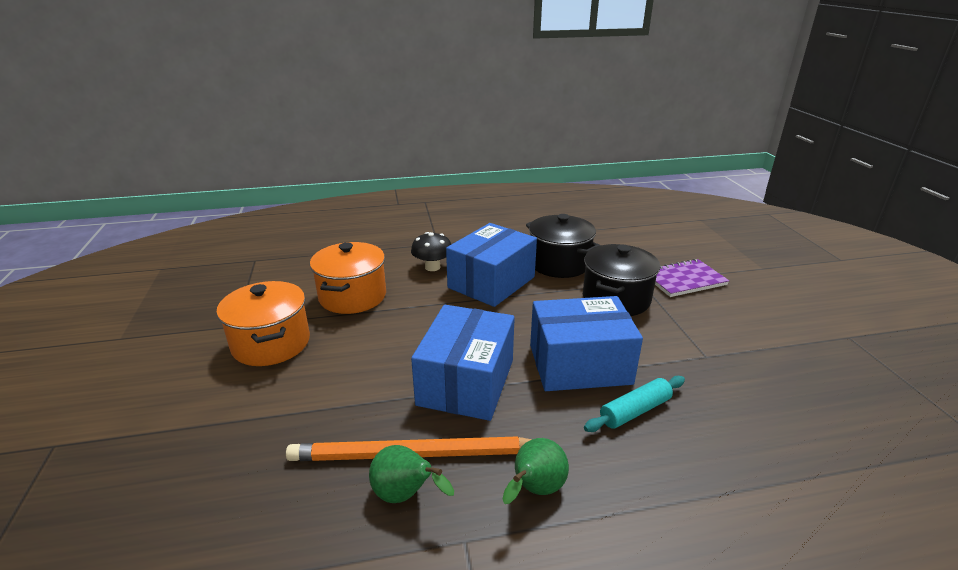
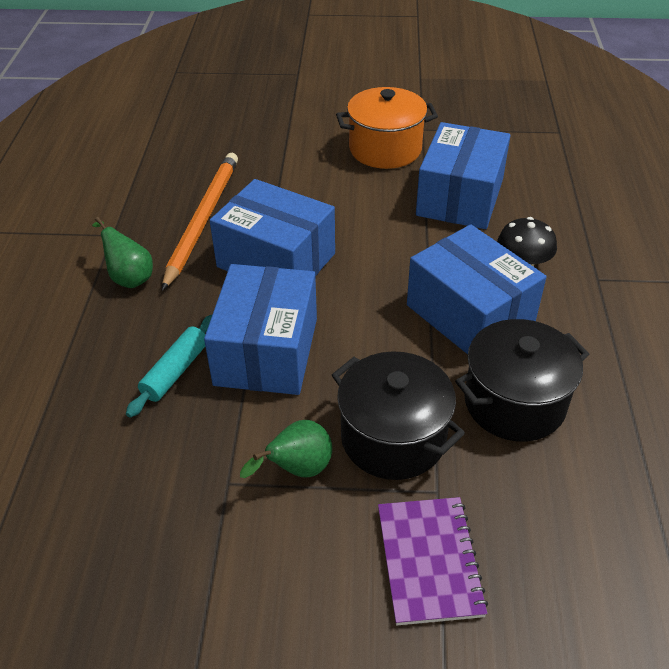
camera: 105 degrees right, 15 degrees up
(352, 296) = (460, 197): orange pot -> blue box
(405, 495) = (166, 212): green pear -> green pear (297, 470)
(635, 411) = (175, 371): turquoise rolling pin -> turquoise rolling pin turned 45 degrees clockwise

